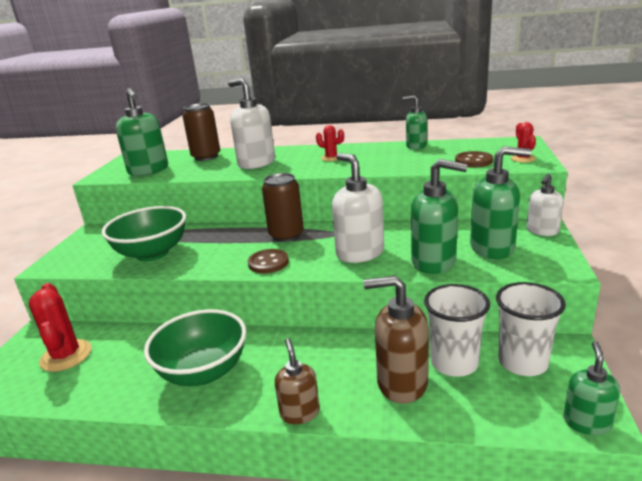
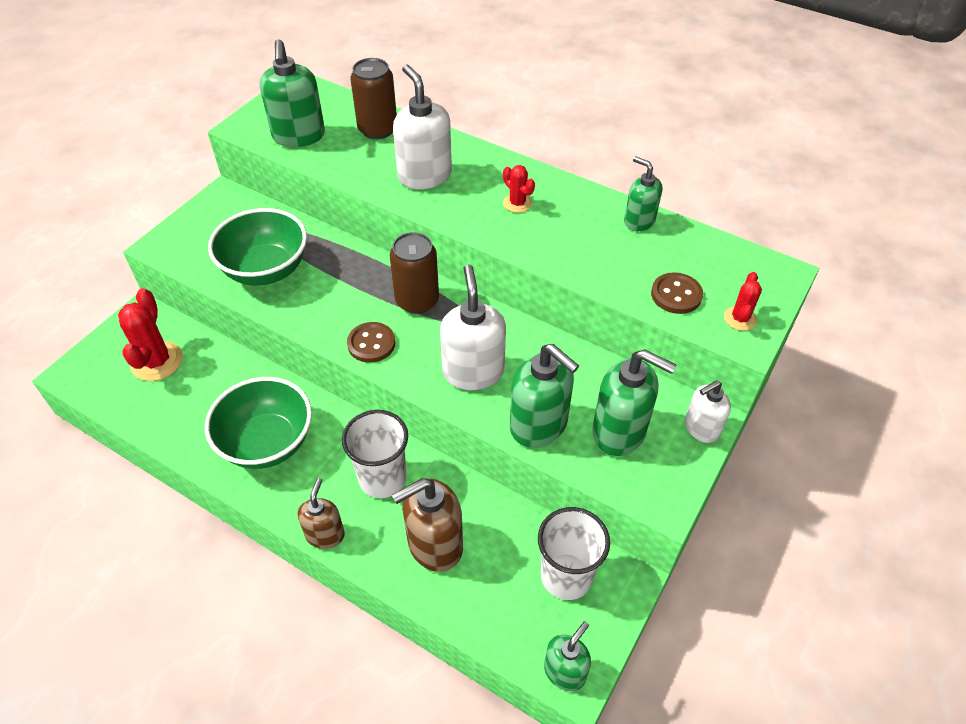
camera: 20 degrees right, 25 degrees up
(401, 383) = (434, 544): brown soap dispenser -> brown soap dispenser turned 60 degrees counterclockwise
(454, 363) = (500, 544): white cup -> white cup (382, 478)

